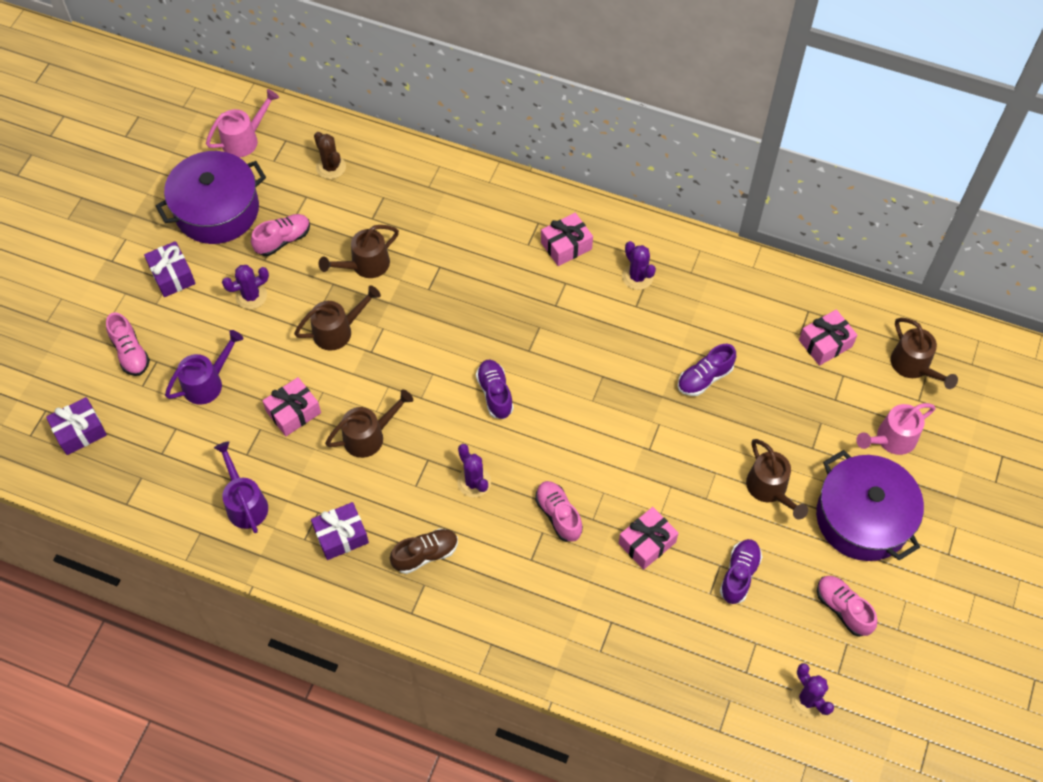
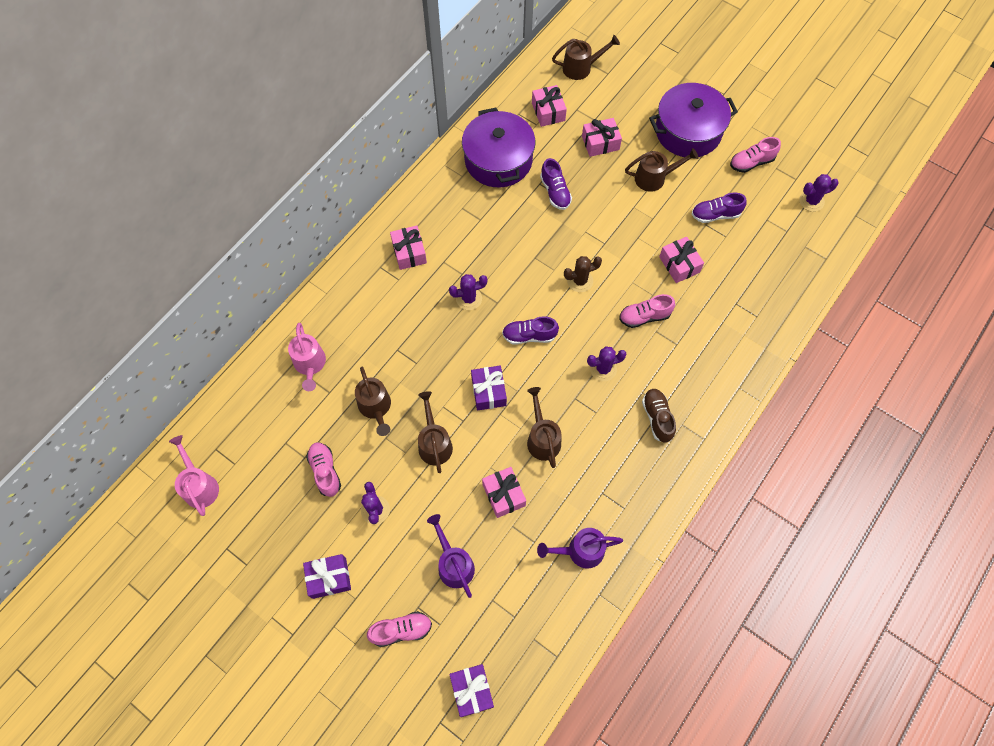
camera: 75 degrees left, 5 degrees up
(217, 210) = (270, 524): purple pot -> purple pot (498, 160)
(331, 167) = (261, 415): brown cactus -> brown cactus (580, 281)
(341, 536) = (627, 478): purple gift -> purple gift (488, 391)
(637, 277) = (454, 211): purple cactus -> purple cactus (469, 298)
(739, 575) = (715, 215): purple shoe -> purple shoe turned 45 degrees counterclockwise
(800, 414) = (600, 143): none -> pink gift
(891, 440) = (633, 98): pink watering can -> pink watering can (310, 365)

